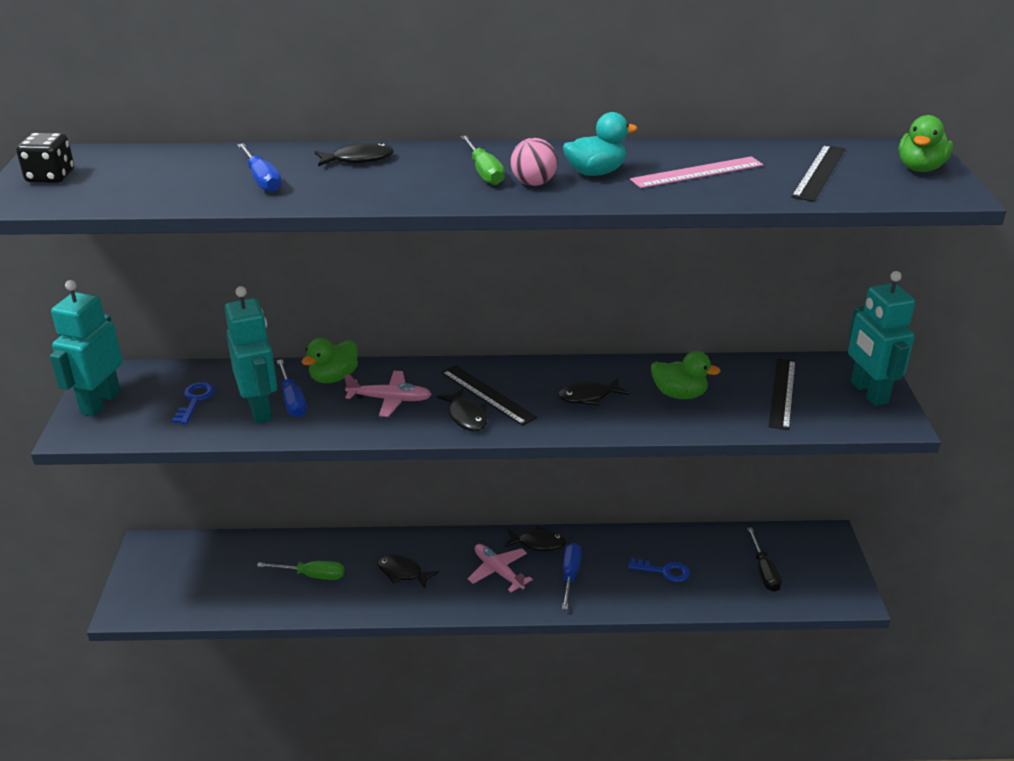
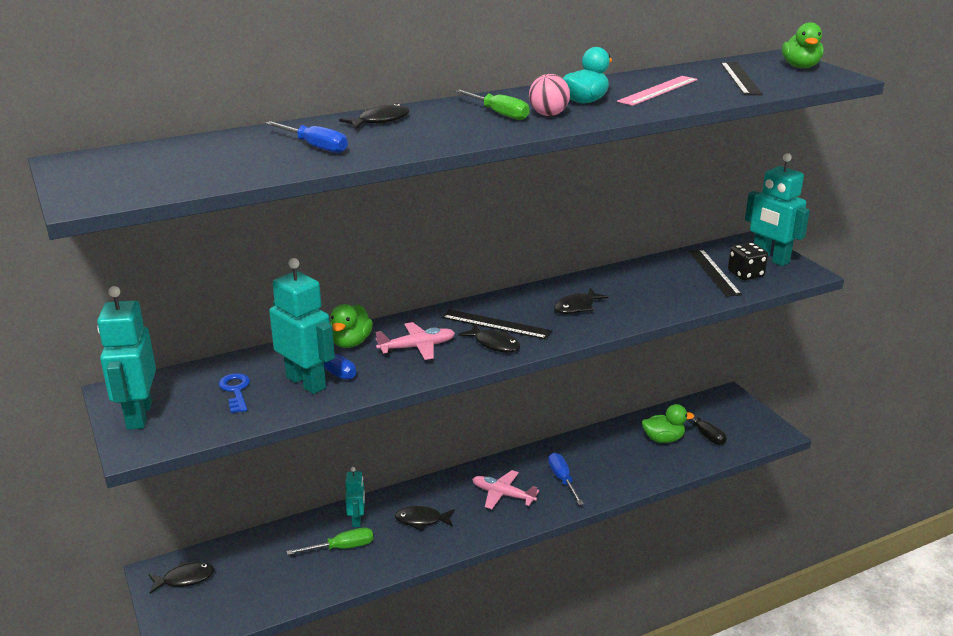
camera: 25 degrees left, 5 degrees down
(50, 177) = (99, 176): black dice -> black dice (745, 274)
(344, 552) = (357, 520): none -> turquoise robot
(538, 543) = (519, 463): black fish -> black fish (185, 579)
(664, 571) = (632, 455): blue key -> none
(679, 394) = (643, 290): green duck -> green duck (663, 439)

